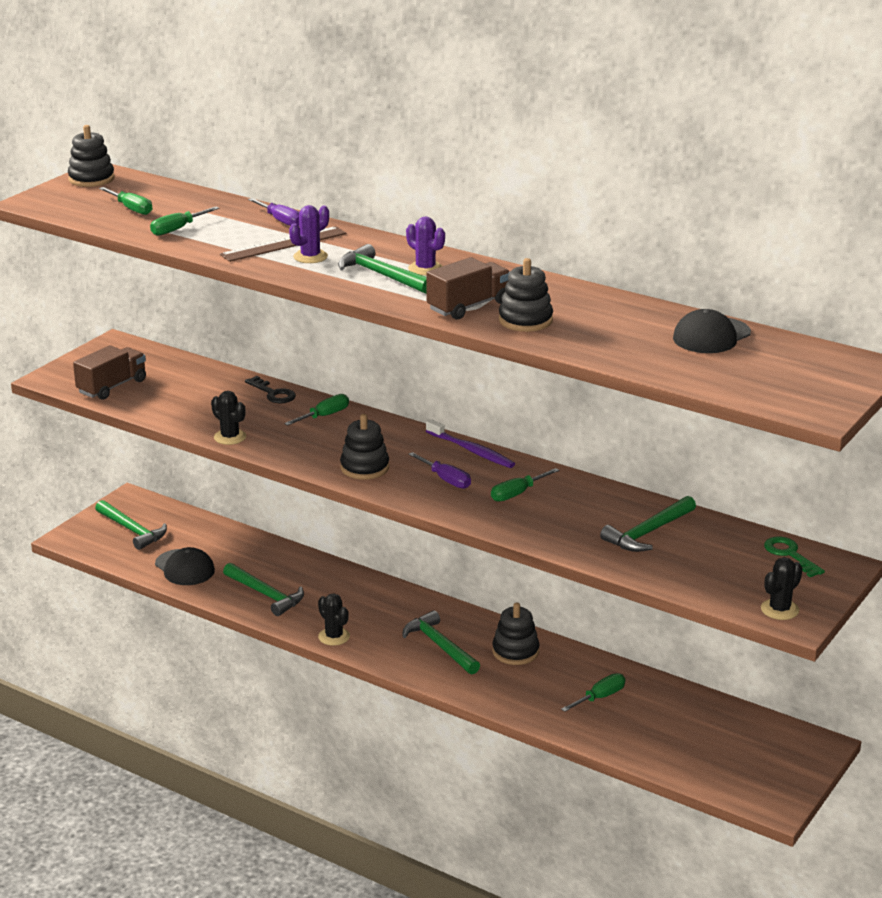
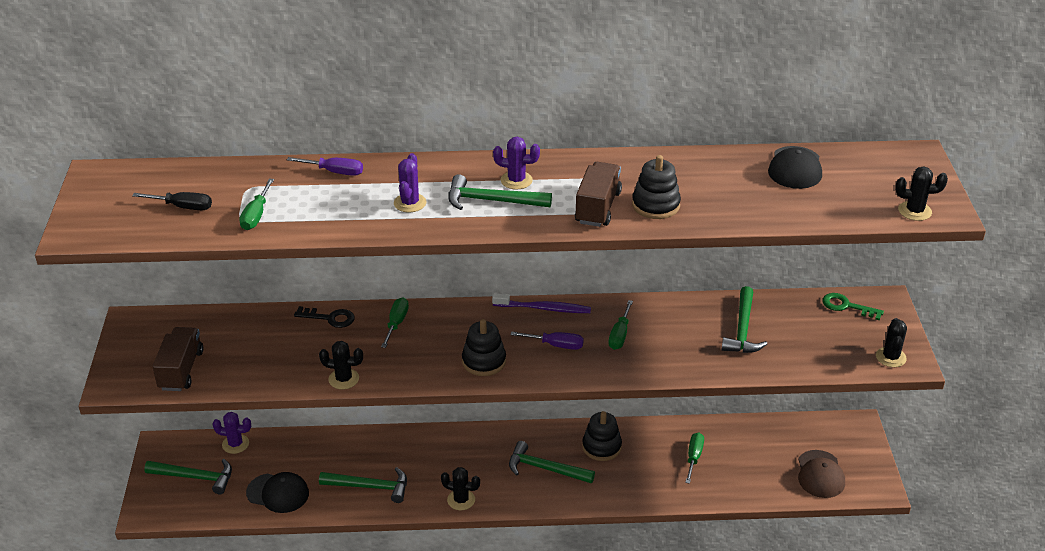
camera: 35 degrees left, 10 degrees up
(91, 179) = (98, 184): black stacking toy -> none
(131, 209) = (183, 207): green screwdriver -> black screwdriver
(190, 520) = (235, 444): none -> purple cactus
(283, 244) = (370, 197): brown ruler -> none
(722, 766) = (820, 474): none -> brown cap
(785, 401) = (914, 211): none -> black cactus

